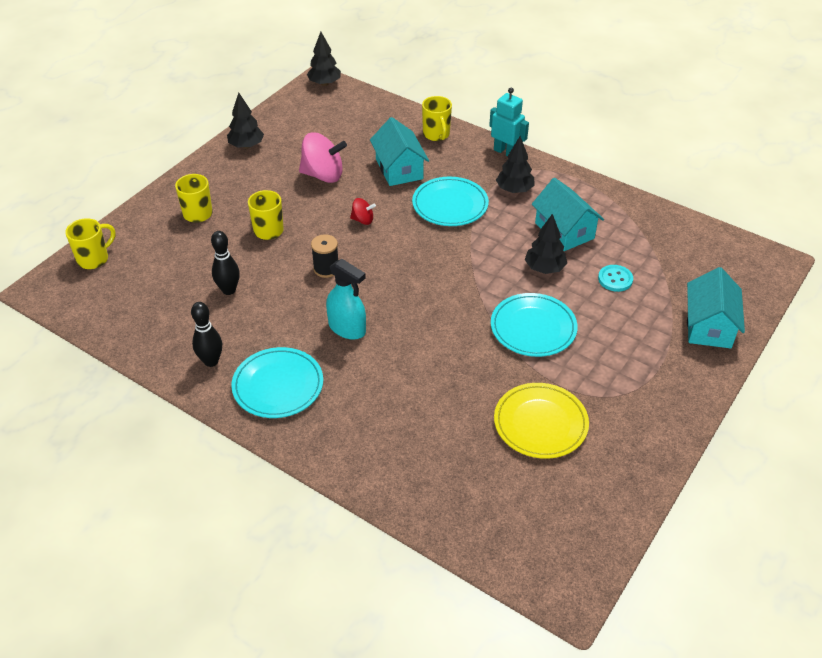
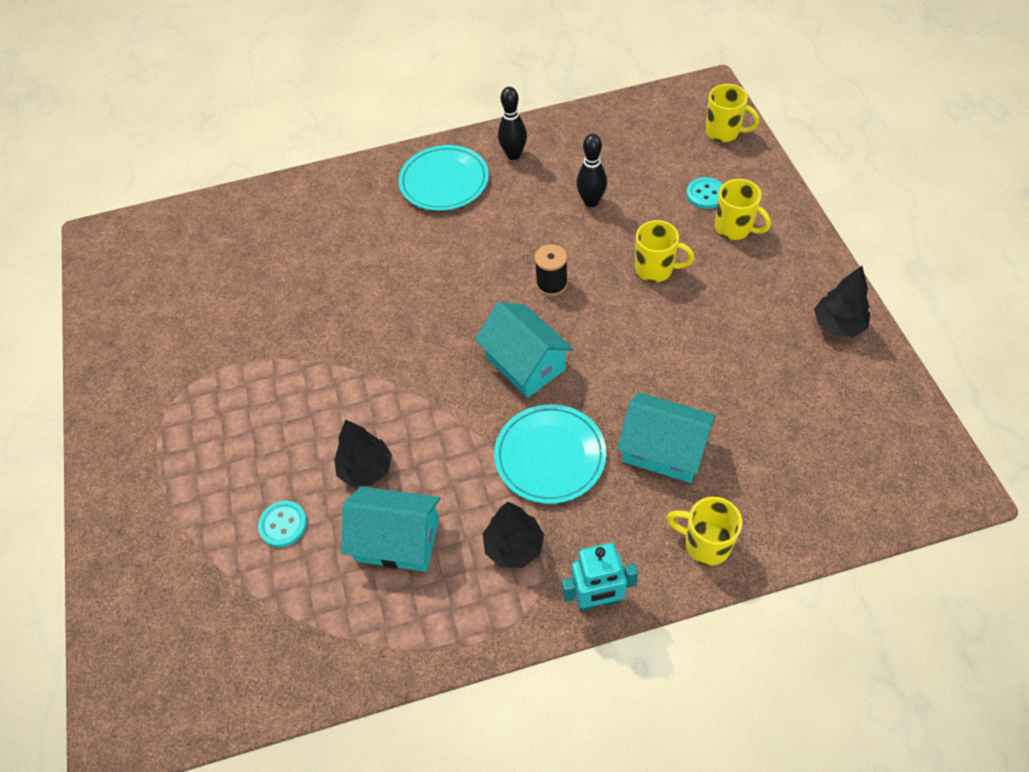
camera: 135 degrees right, 10 degrees up
(94, 259) = (724, 132): yellow mug -> yellow mug turned 60 degrees counterclockwise
(174, 239) = (706, 194): none -> turquoise button
(323, 175) = (715, 366): pink spinning top -> none
(324, 83) = (945, 490): black tree -> none
(347, 328) = (458, 256): turquoise spray bottle -> none
(363, 220) = (599, 356): red spinning top -> none
(533, 328) = (309, 395): turquoise plate -> none
(540, 423) = (219, 321): yellow plate -> none
(709, 326) = (139, 554): turquoise house -> turquoise house (525, 363)

